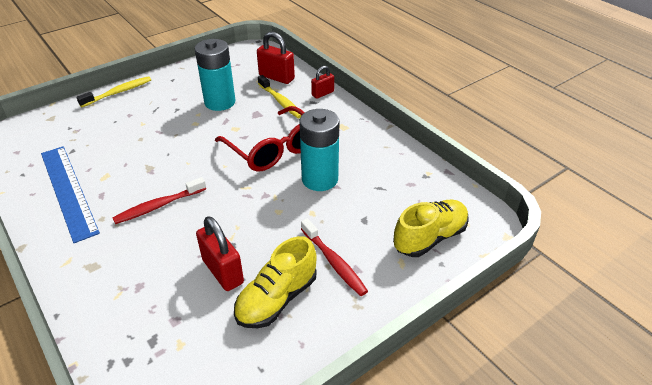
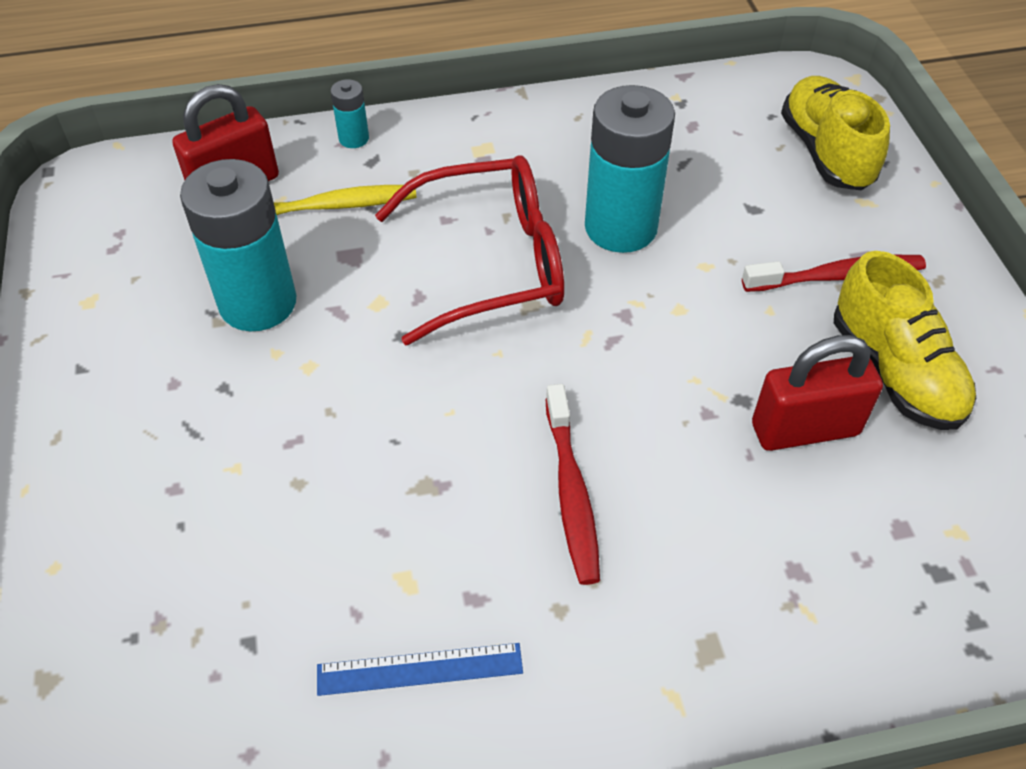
camera: 65 degrees left, 10 degrees up
(68, 191) = (419, 669): blue ruler -> blue ruler, size x0.51
(118, 92) = (44, 495): yellow toothbrush -> none
(322, 93) = (354, 138): red padlock -> turquoise battery

